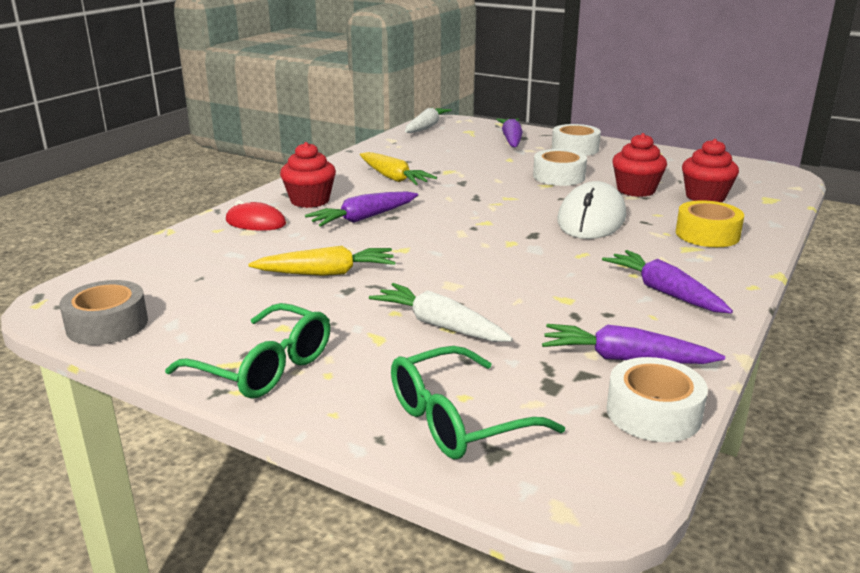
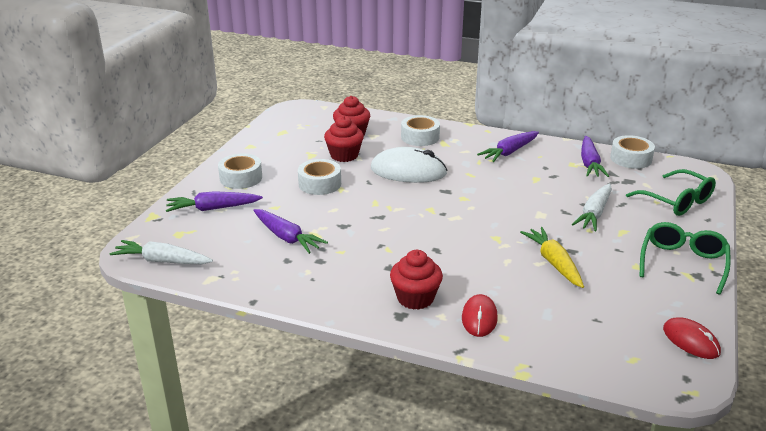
camera: 100 degrees left, 5 degrees up
(107, 325) = (690, 341): grey tape -> red mouse
(363, 218) = (445, 262): purple carrot -> purple carrot (286, 237)
(393, 178) = (340, 261): yellow carrot -> none
(707, 234) = (420, 137): yellow tape -> white tape

